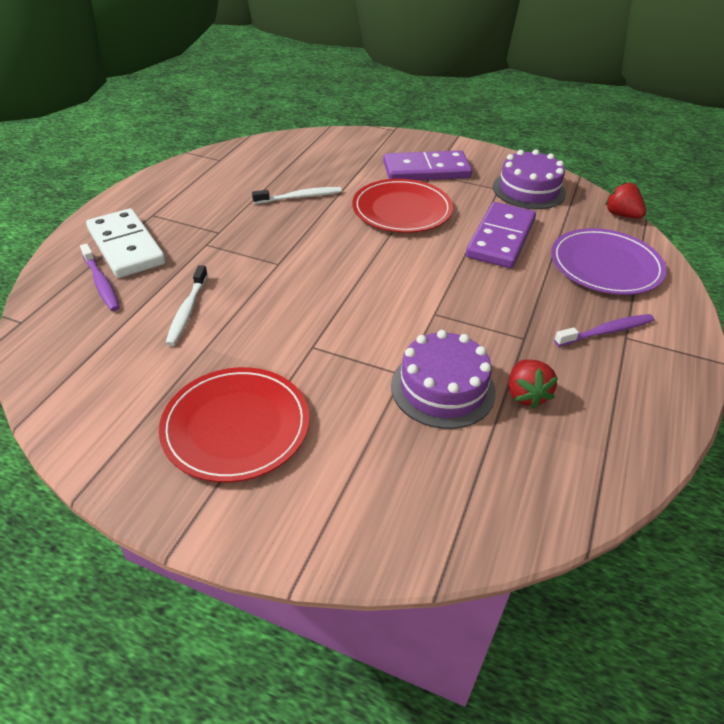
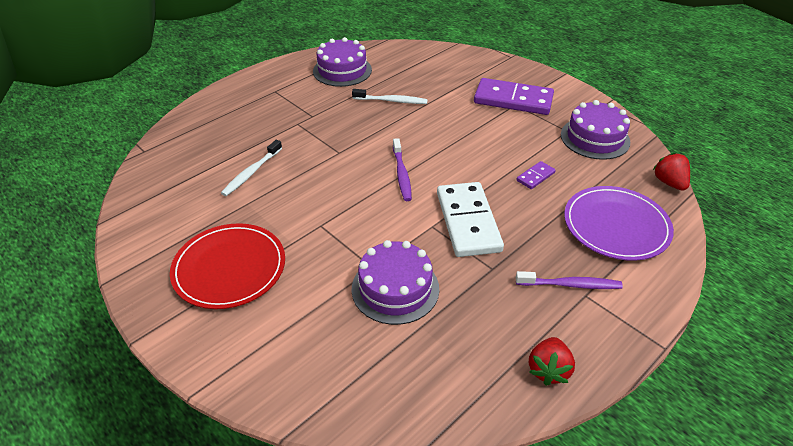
camera: 25 degrees right, 0 degrees up
(101, 283) = (209, 136): purple toothbrush -> purple toothbrush (402, 174)
(126, 247) = (241, 112): white domino -> white domino (468, 222)
(220, 177) = (342, 70): none -> purple cake
(402, 210) = (467, 130): red plate -> none
(501, 238) = (535, 177): purple domino -> purple domino, size x0.45
(526, 395) = (458, 315): red strawberry -> red strawberry (548, 370)

